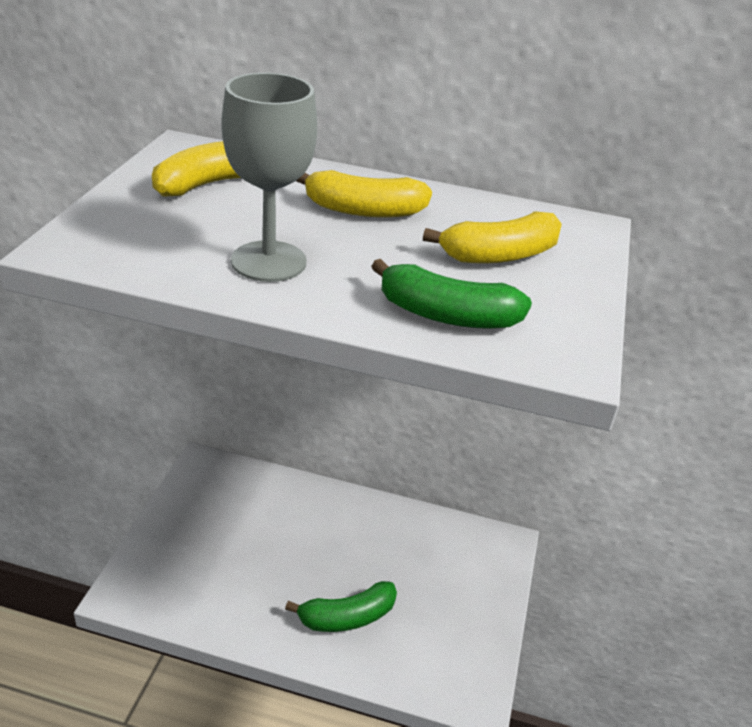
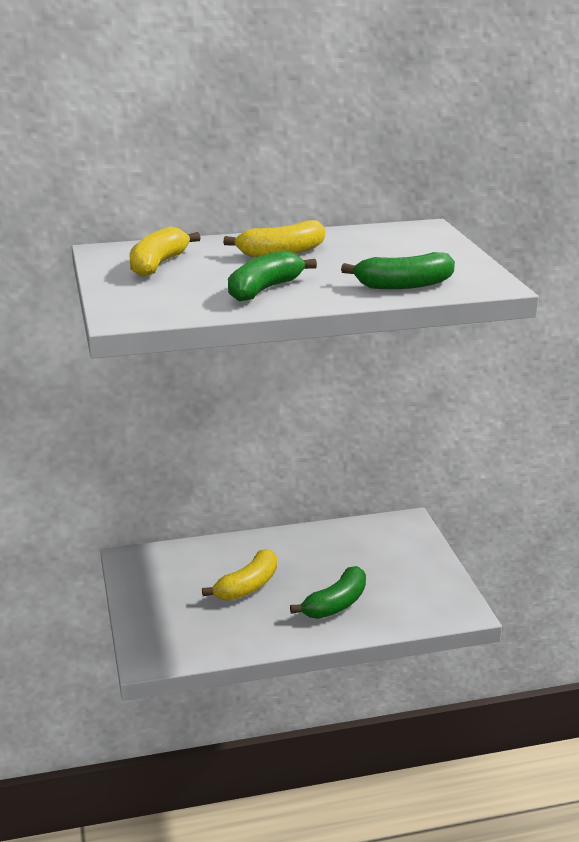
camera: 25 degrees left, 10 degrees down
(269, 261) = (264, 289): grey goblet -> green banana
(500, 255) = (394, 252): yellow banana -> yellow banana (248, 586)

